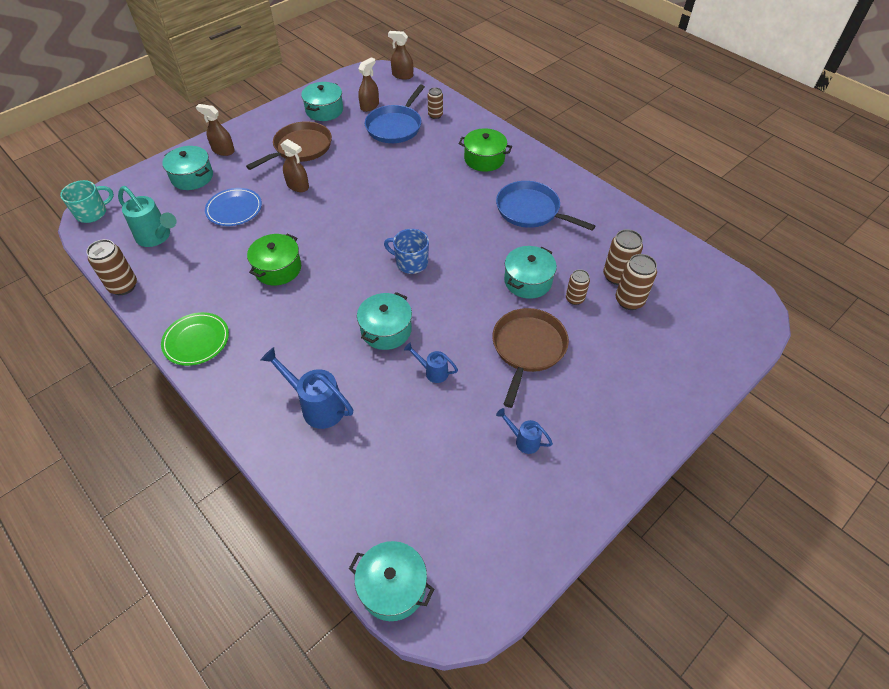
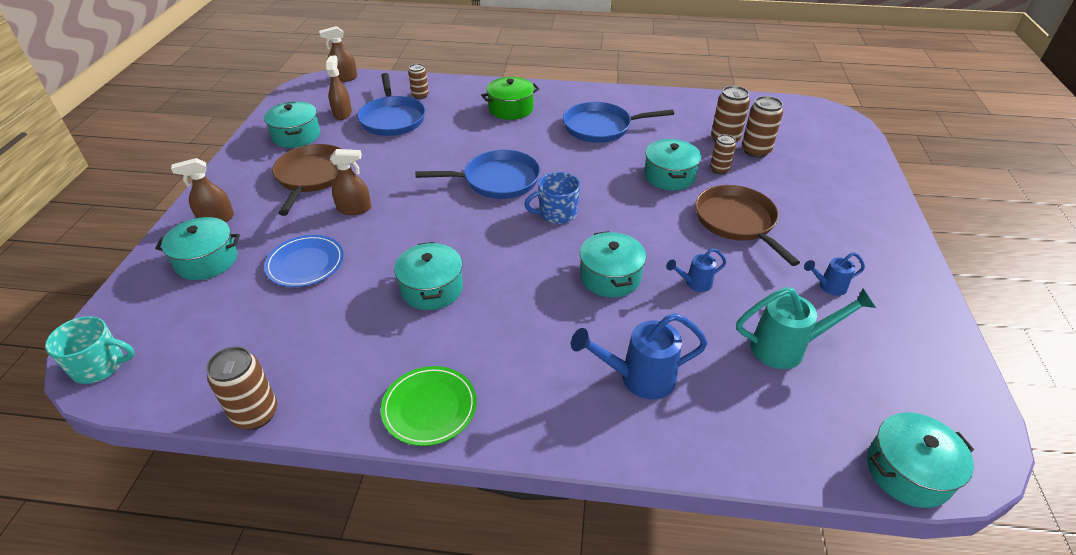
camera: 40 degrees left, 10 degrees down
(92, 213) = (100, 366): turquoise mug -> turquoise mug turned 75 degrees clockwise
(157, 237) = (237, 340): turquoise watering can -> turquoise watering can (787, 348)
(278, 268) = (432, 288): green pot -> turquoise pot
(404, 214) = (497, 180): none -> blue pan

